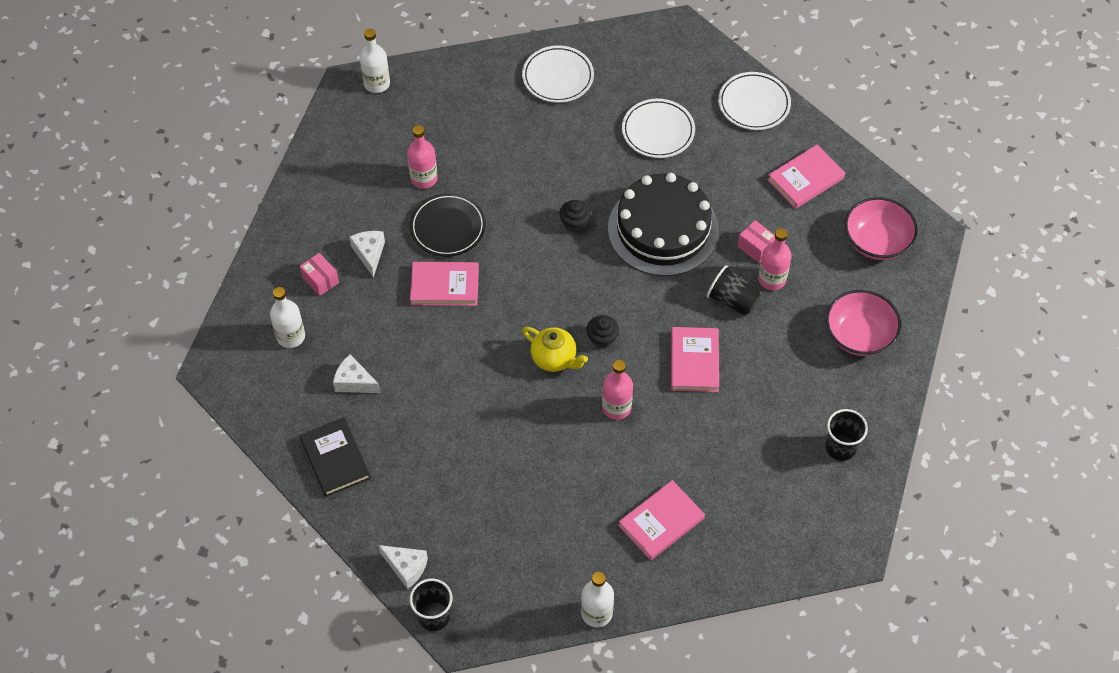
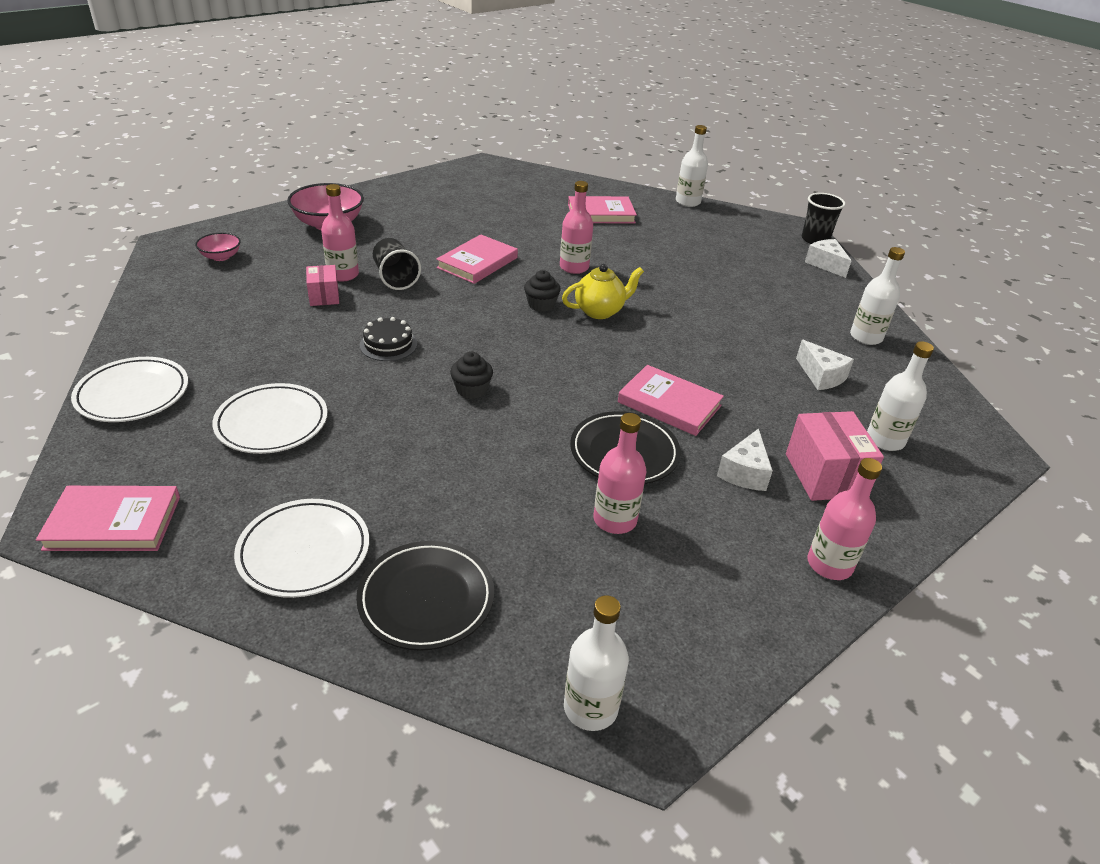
camera: 150 degrees left, 20 degrees down
(298, 214) = (829, 564): none -> pink bottle
(320, 280) = (825, 475): pink box -> pink box, size x1.66
(335, 459) = (866, 337): black book -> white bottle
(482, 88) = (426, 599): none -> black plate
(554, 359) = (600, 311): yellow teapot -> yellow teapot turned 90 degrees clockwise
(663, 229) = (388, 344): black cake -> black cake, size x0.41
(805, 179) = (200, 316): pink book -> pink book (113, 523)
(840, 447) = (429, 193): black cup -> none
(876, 242) = (221, 257): pink bowl -> pink bowl, size x0.54

